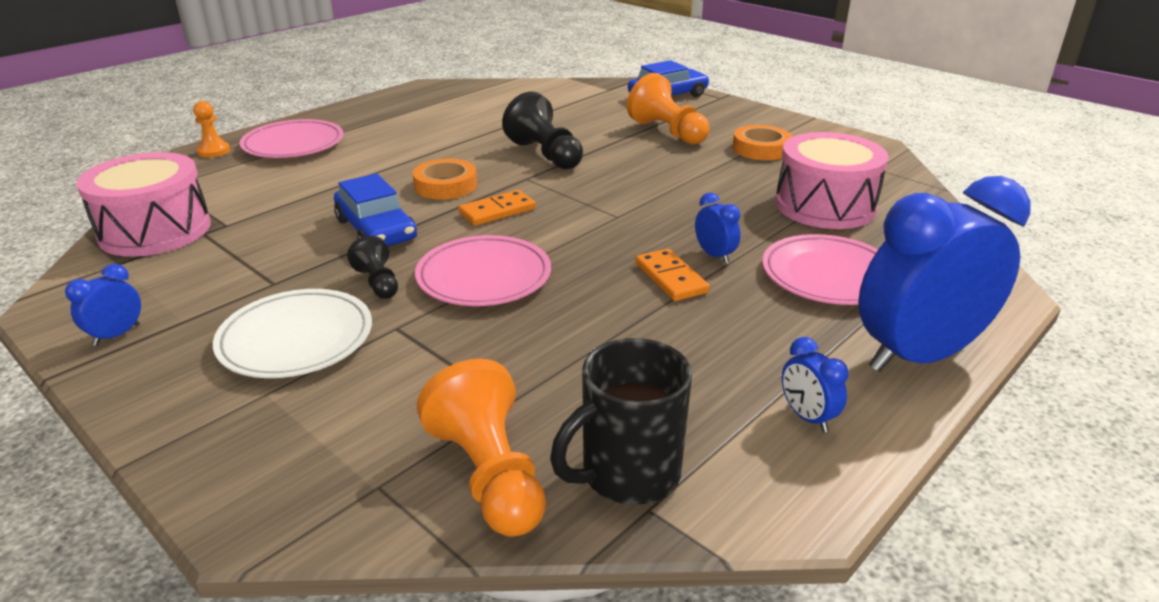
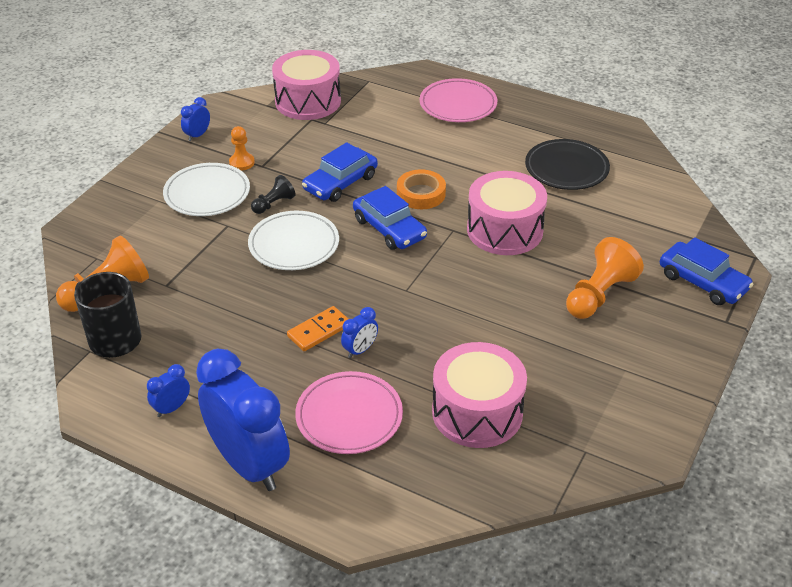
camera: 75 degrees right, 10 degrees up
(117, 335) = (197, 135): blue clock -> blue clock turned 75 degrees counterclockwise
(214, 151) = (429, 77): orange pawn -> orange pawn (242, 163)
(467, 115) = (566, 168): none -> black plate
(484, 277) = (294, 244): pink plate -> white plate
(497, 211) = (389, 228): orange domino -> blue car
(545, 154) = (504, 230): black pawn -> pink drum
(761, 149) = (591, 363): orange tape -> none

